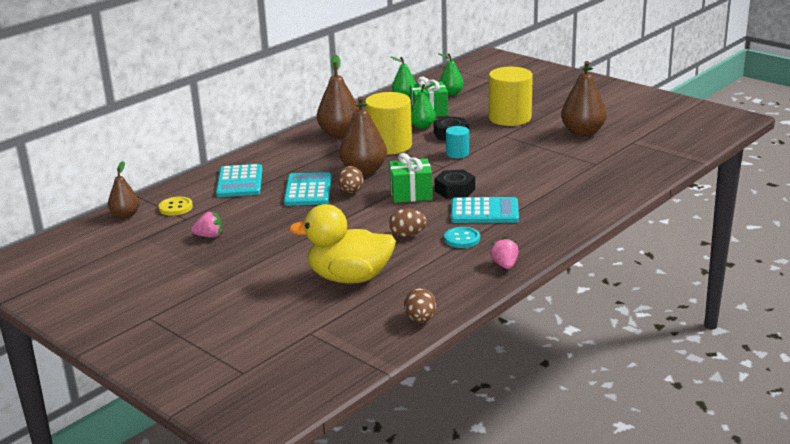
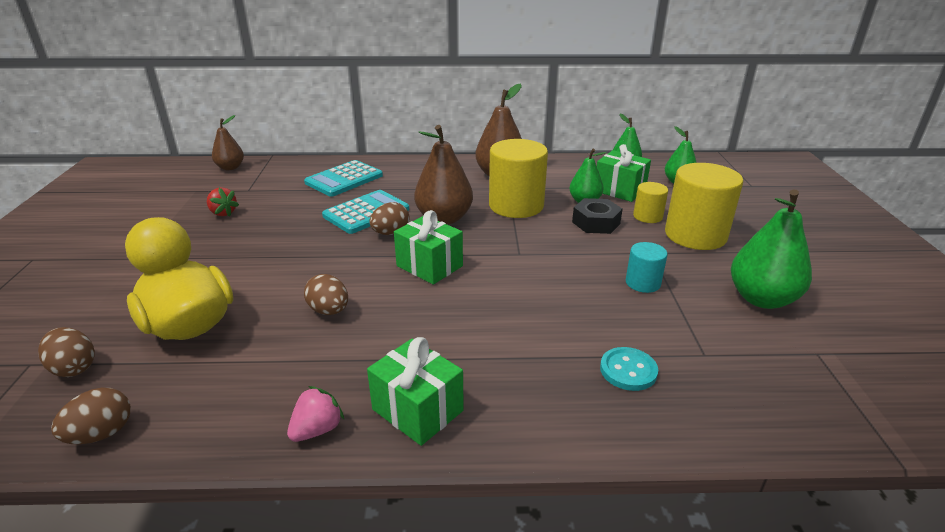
camera: 45 degrees right, 5 degrees up
(176, 207) = (265, 178): yellow button -> none
(209, 236) = (223, 213): pink strawberry -> red strawberry
(339, 319) = (74, 368): none -> brown egg
(455, 190) = (475, 287): black nut -> none
(457, 154) = (561, 247): turquoise cylinder -> turquoise cylinder (643, 283)
(462, 239) = (358, 354): turquoise button -> turquoise button (628, 370)
(470, 119) = (647, 216): none -> yellow cylinder
(484, 212) = (448, 334): turquoise calculator -> none
(528, 238) = (417, 410): none -> green gift
(583, 132) = (761, 299): brown pear -> green pear

